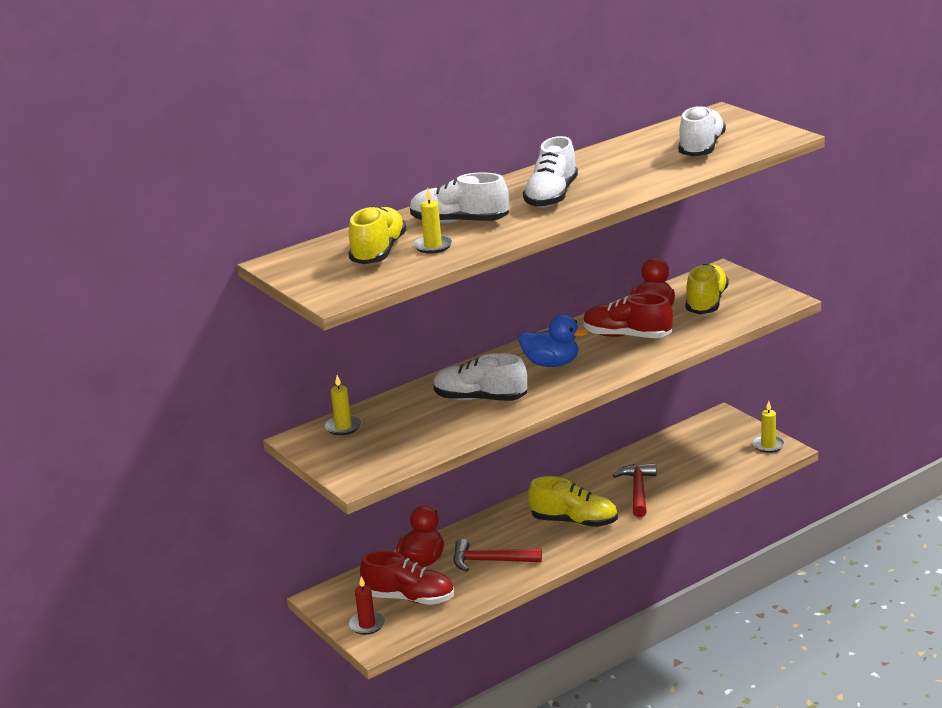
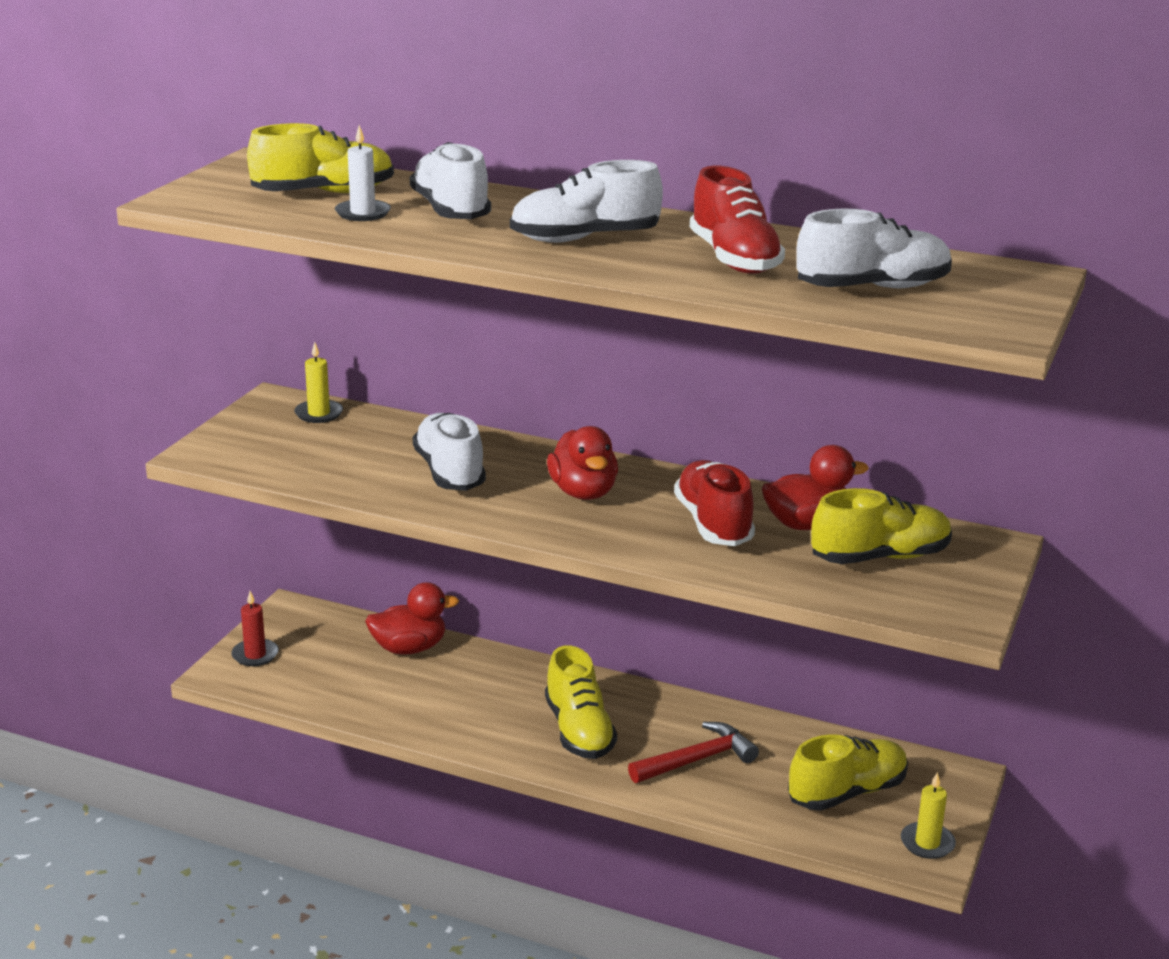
camera: 55 degrees right, 0 degrees up
(409, 598) = (325, 665): red shoe -> red shoe (734, 259)
(433, 246) = (363, 213): yellow candle -> white candle
(490, 561) = (442, 696): red hammer -> none
(551, 364) = (583, 493): blue duck -> red duck
(708, 454) = (847, 792): none -> yellow shoe

